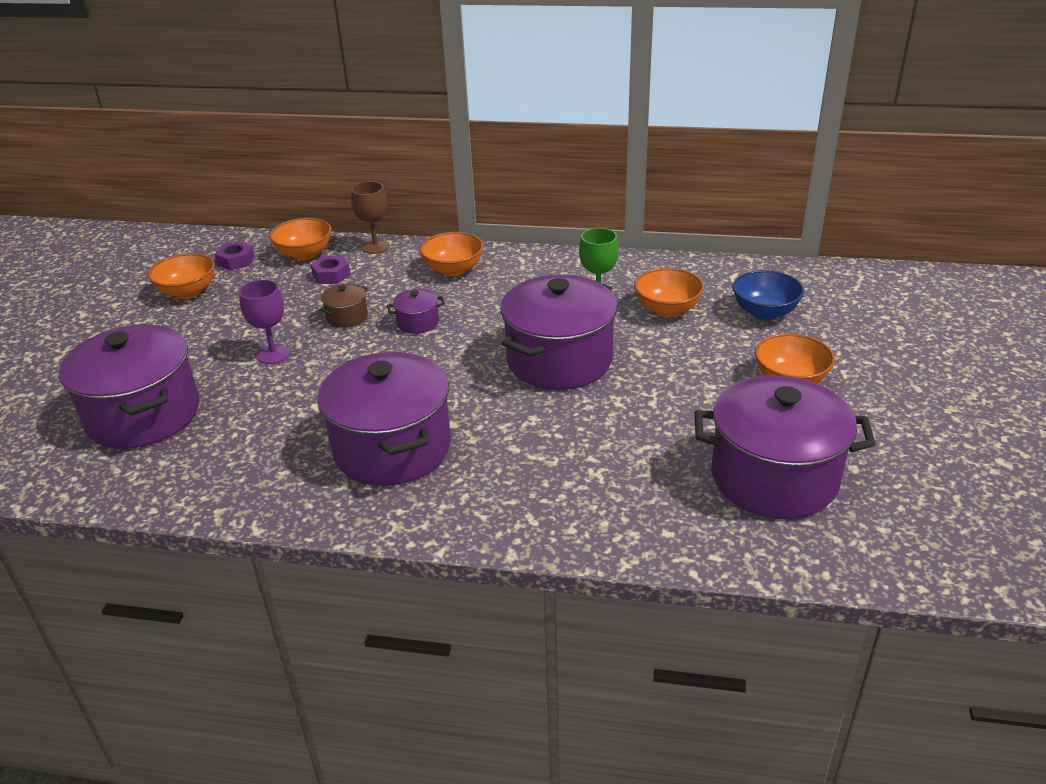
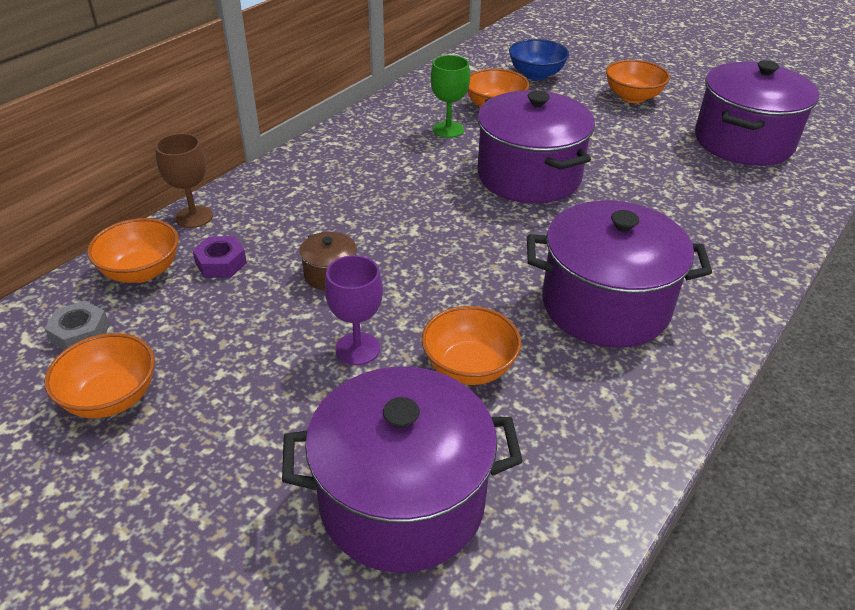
camera: 65 degrees left, 5 degrees up
(236, 261) = (80, 333): purple nut -> grey nut
(418, 323) = (391, 232): purple pot -> none
(453, 270) = (308, 183): orange bowl -> orange bowl (469, 367)

